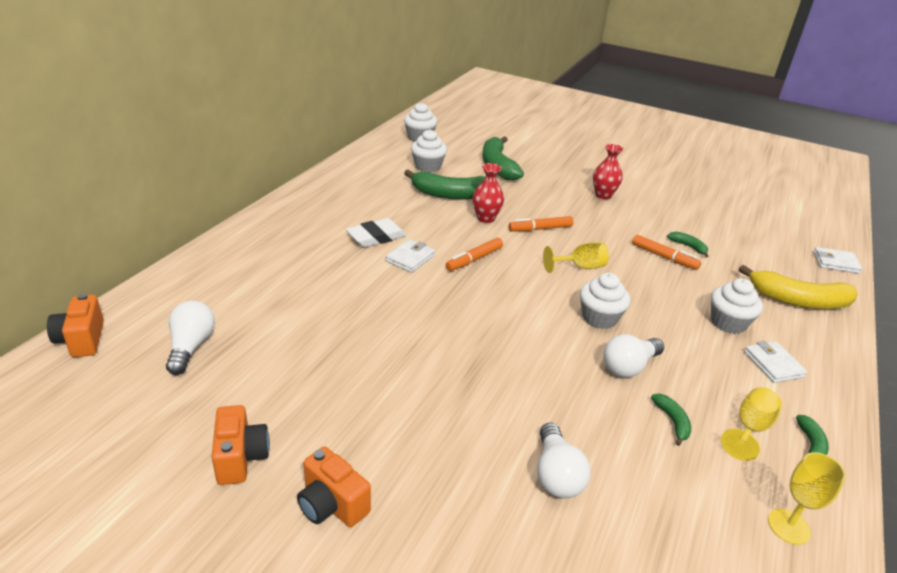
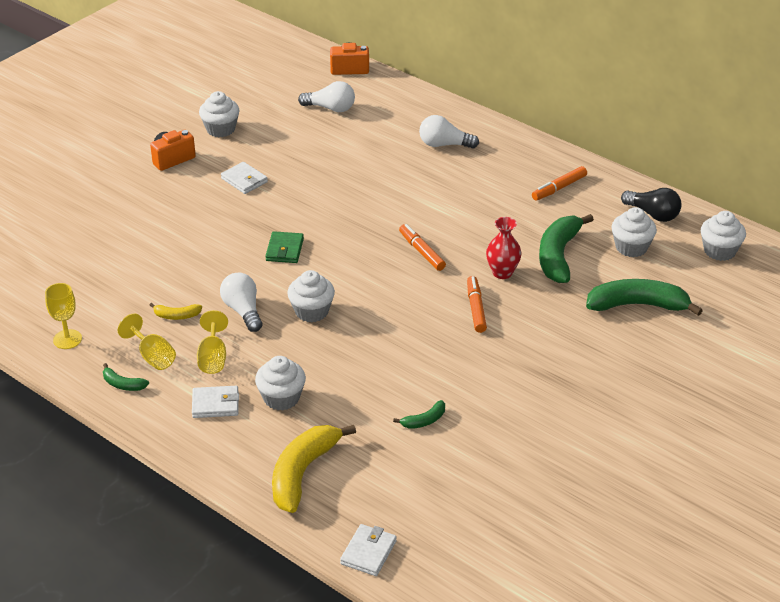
camera: 105 degrees right, 5 degrees up
(241, 458) = (220, 129): orange camera -> white cupcake
(376, 237) = (470, 197): white eraser -> none
(380, 158) = (653, 214): none -> black light bulb
(410, 258) = (429, 213): white wallet -> white wallet (244, 180)
(510, 349) = (284, 250): none -> green wallet
(556, 474) = (155, 246): white light bulb -> white light bulb (444, 145)
(580, 267) = (396, 320): yellow goblet -> yellow goblet (213, 358)
(603, 195) = (557, 383): red vase -> none
(664, 257) = (405, 391): orange marker -> orange marker (559, 188)
(672, 421) = (176, 316): green banana -> yellow banana

